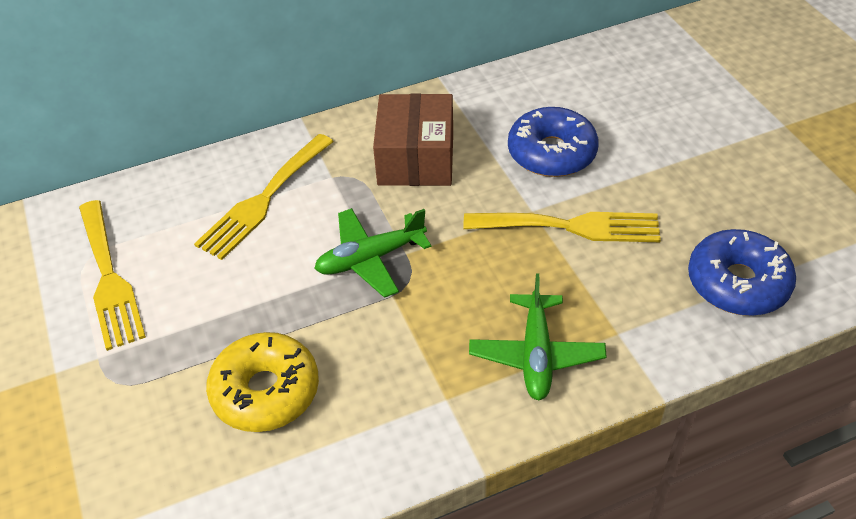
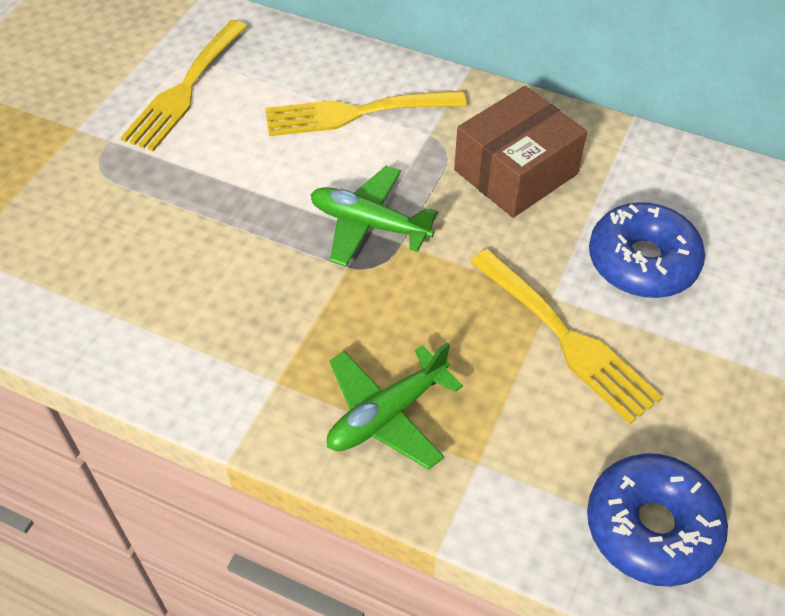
camera: 45 degrees right, 5 degrees up
(265, 391) = (172, 258): yellow donut -> none

